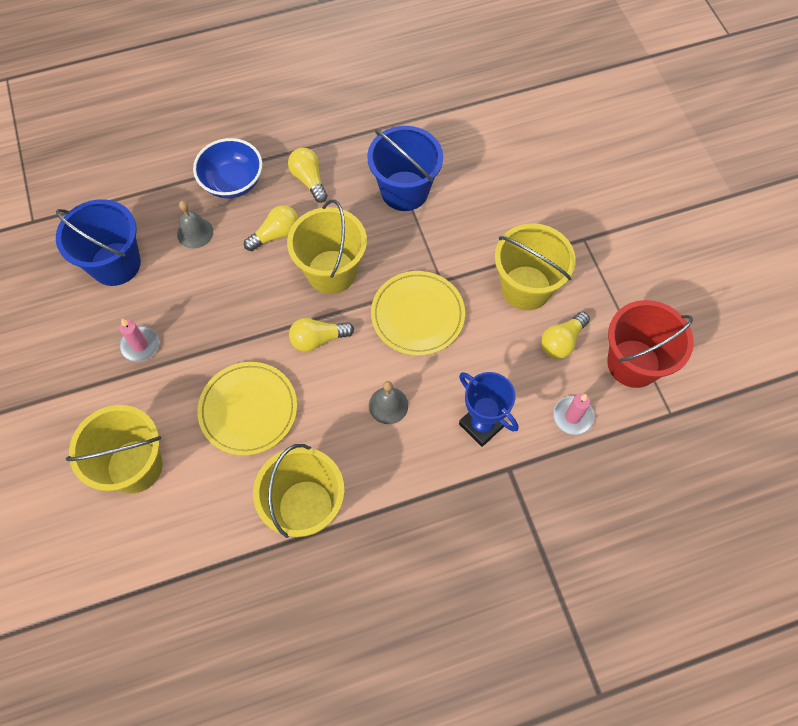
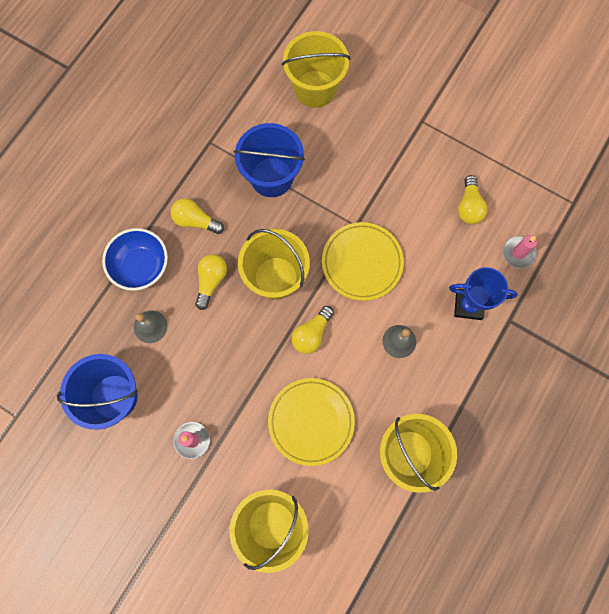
camera: 40 degrees left, 10 degrees up
(526, 288) = (414, 186): yellow bucket -> yellow bucket (315, 89)
(633, 363) = (524, 186): red bucket -> none

